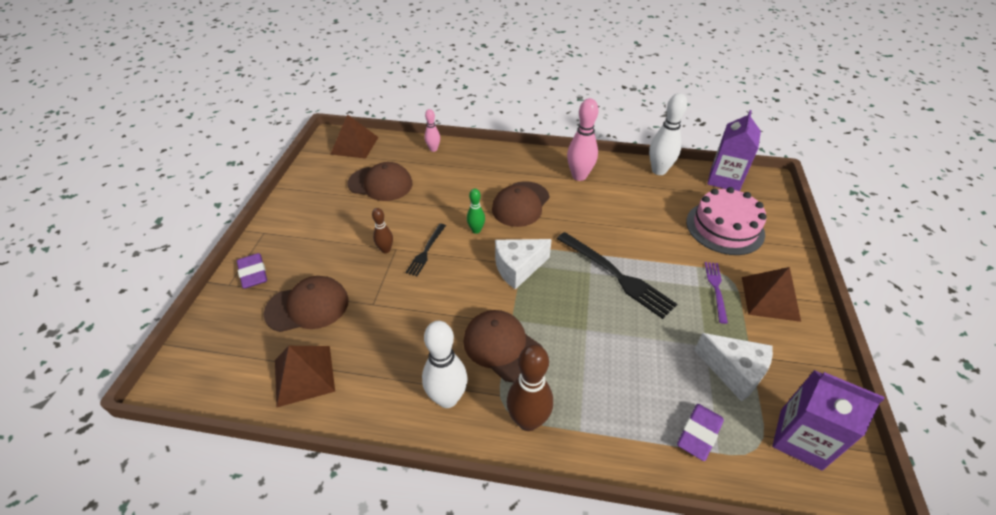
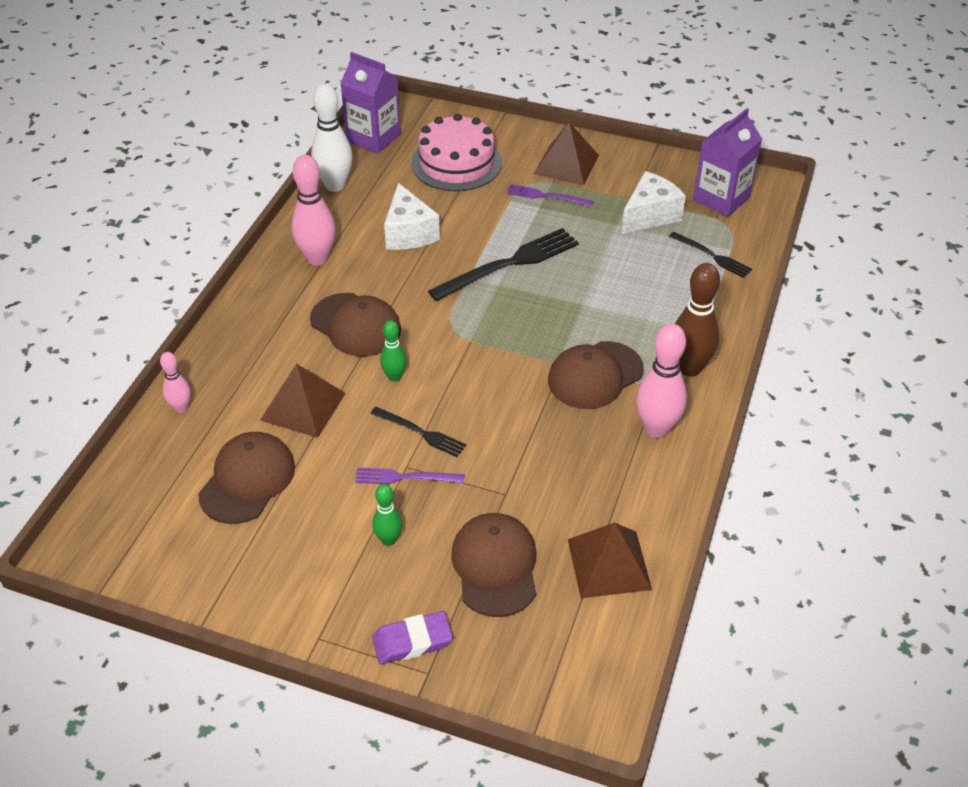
camera: 80 degrees left, 0 degrees up
(333, 250) = (388, 540): none -> green bowling pin
(354, 145) = (118, 516): brown pyramid -> brown pyramid (303, 406)
(385, 250) = (405, 477): brown bowling pin -> purple fork
(447, 398) = (656, 429): white bowling pin -> pink bowling pin
(518, 268) = (477, 345): white cheese -> white cheese (409, 233)
(699, 433) = (712, 256): purple eraser -> black fork

